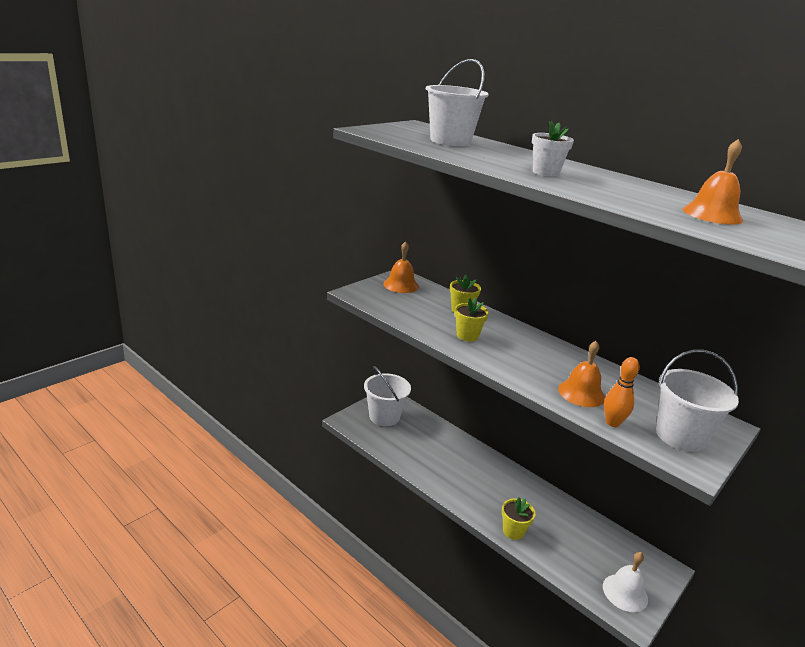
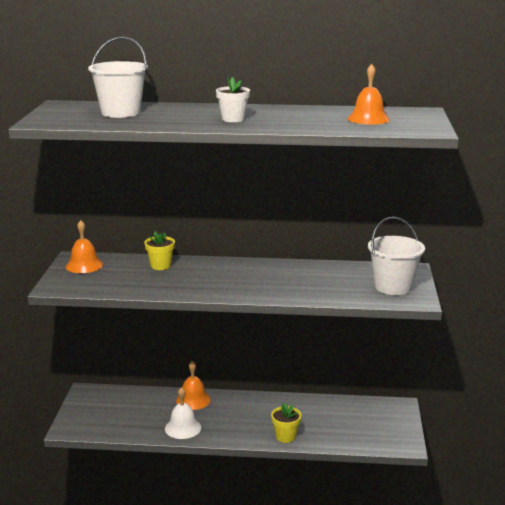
camera: 35 degrees left, 5 degrees down
(384, 416) = (99, 409): white bucket -> none
(467, 336) = (190, 282): yellow flower pot -> none
(581, 393) = (311, 287): orange bell -> orange bell (193, 400)
(612, 423) = (349, 297): orange bowling pin -> none
(625, 592) = (389, 433): white bell -> white bell (183, 428)

